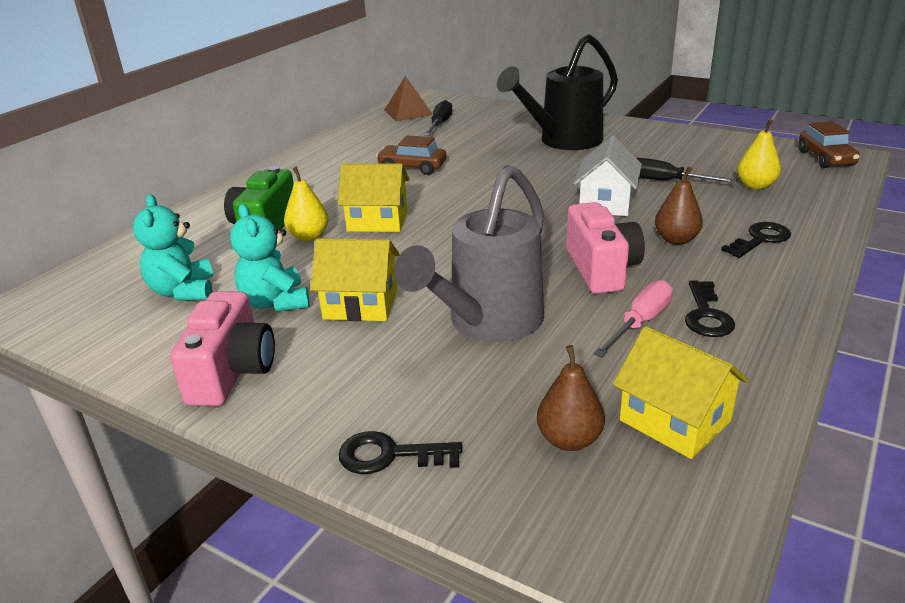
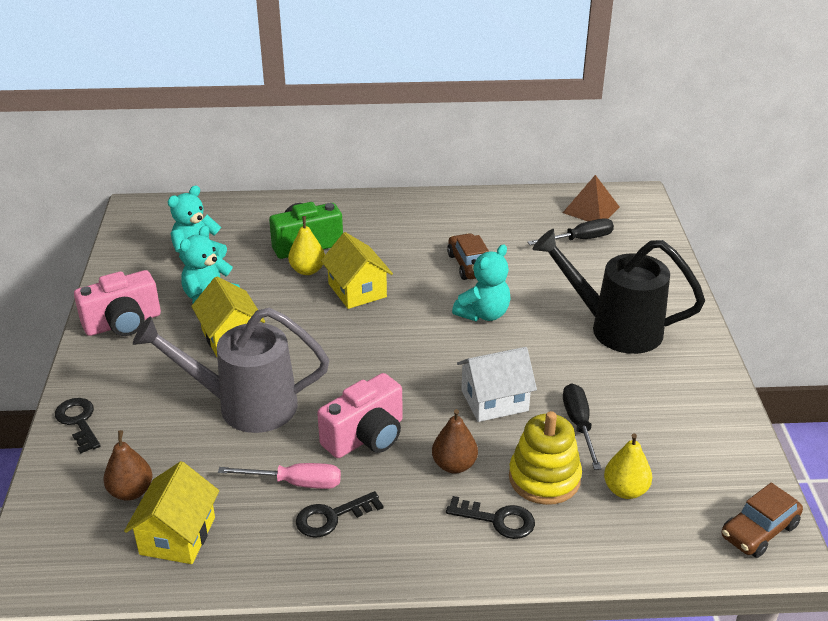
camera: 55 degrees right, 5 degrees up
(486, 179) = (483, 314): none -> turquoise teddy bear
(721, 209) = (544, 478): none -> yellow stacking toy

